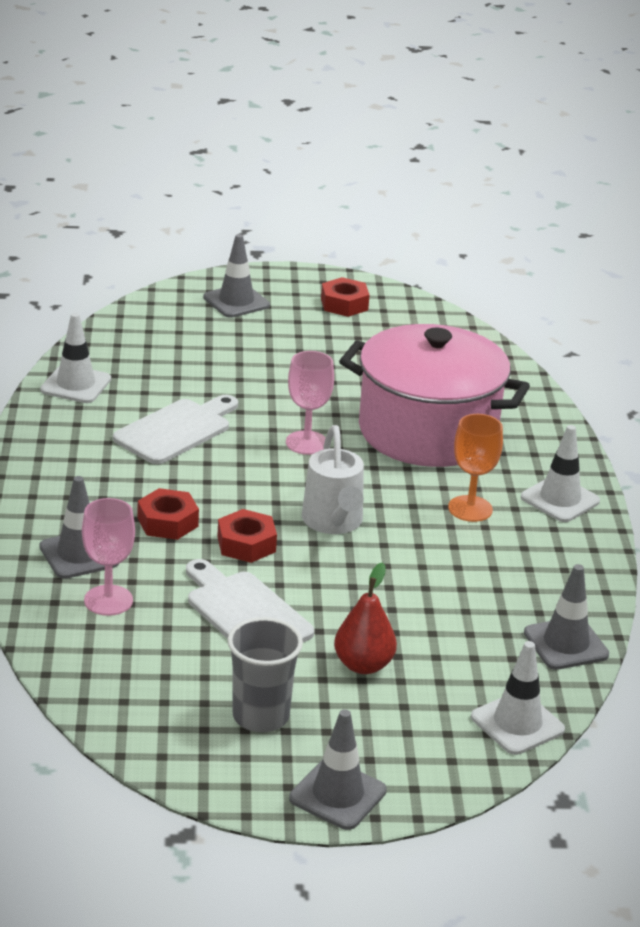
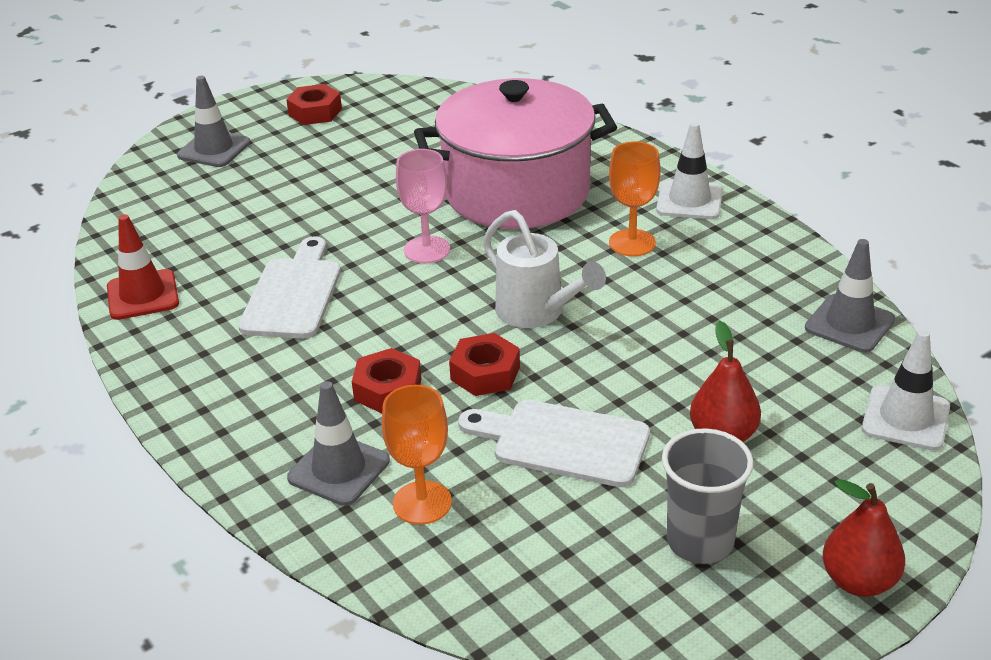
camera: 30 degrees left, 5 degrees up
(75, 385) = (143, 295): white traffic cone -> red traffic cone
(108, 600) = (422, 503): pink goblet -> orange goblet
(337, 795) = (858, 581): grey traffic cone -> red pear

